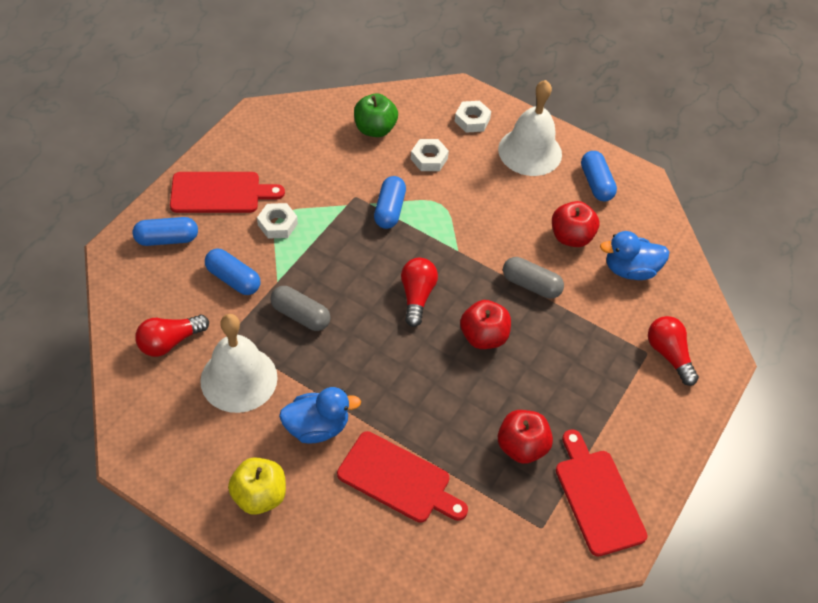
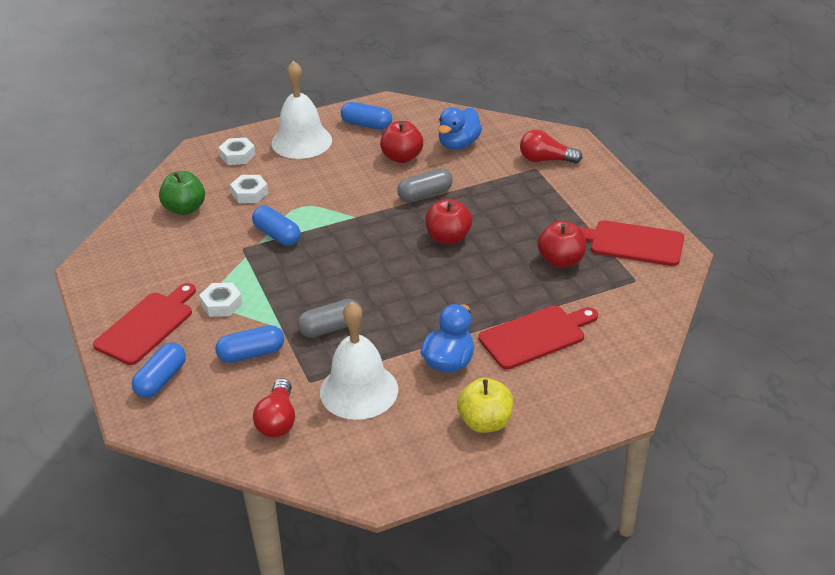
camera: 50 degrees left, 15 degrees down
(417, 296) = (377, 256): red light bulb -> none

